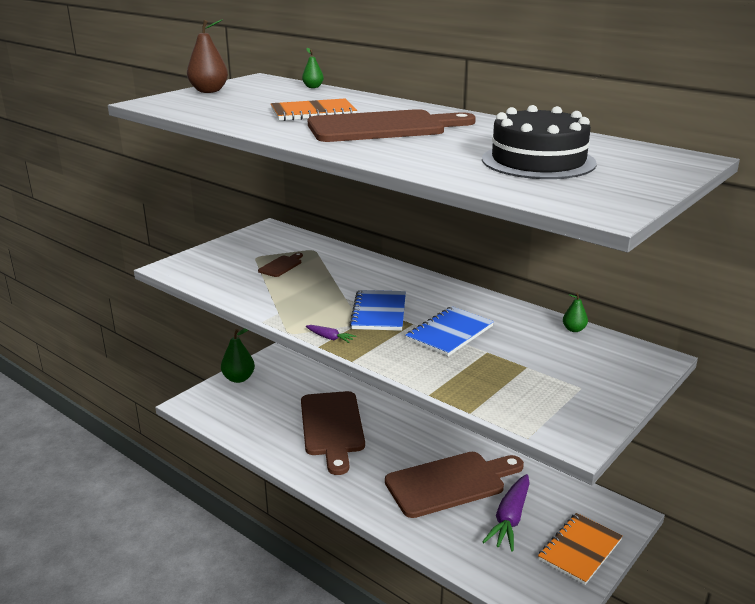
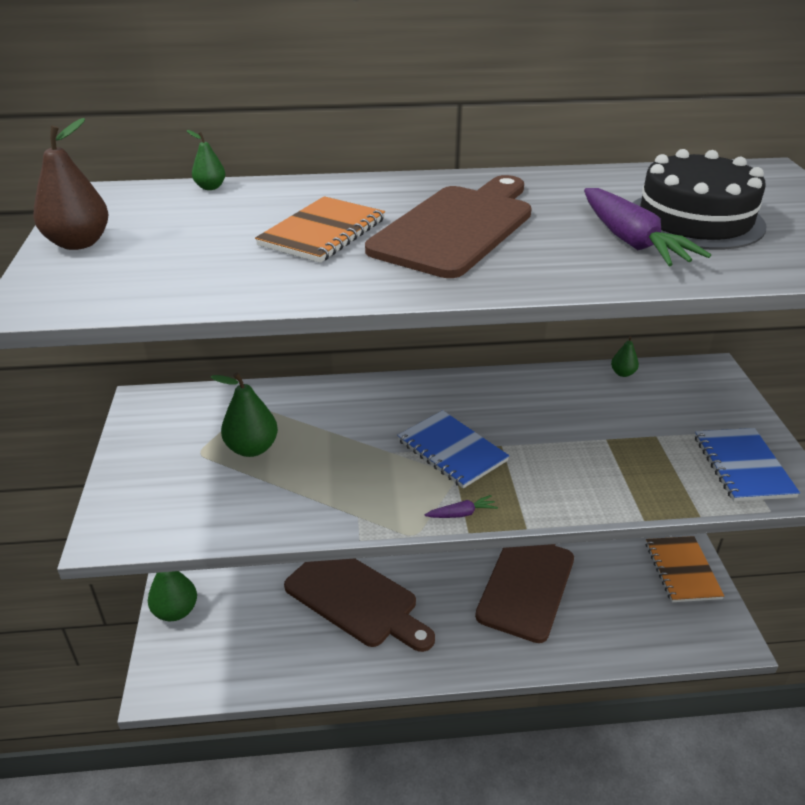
camera: 45 degrees left, 10 degrees up
(281, 266) = (252, 448): brown cutting board -> green pear
(449, 333) = (547, 437): blue notebook -> blue notebook (743, 466)
(510, 519) = (609, 581): purple carrot -> purple carrot (631, 241)

